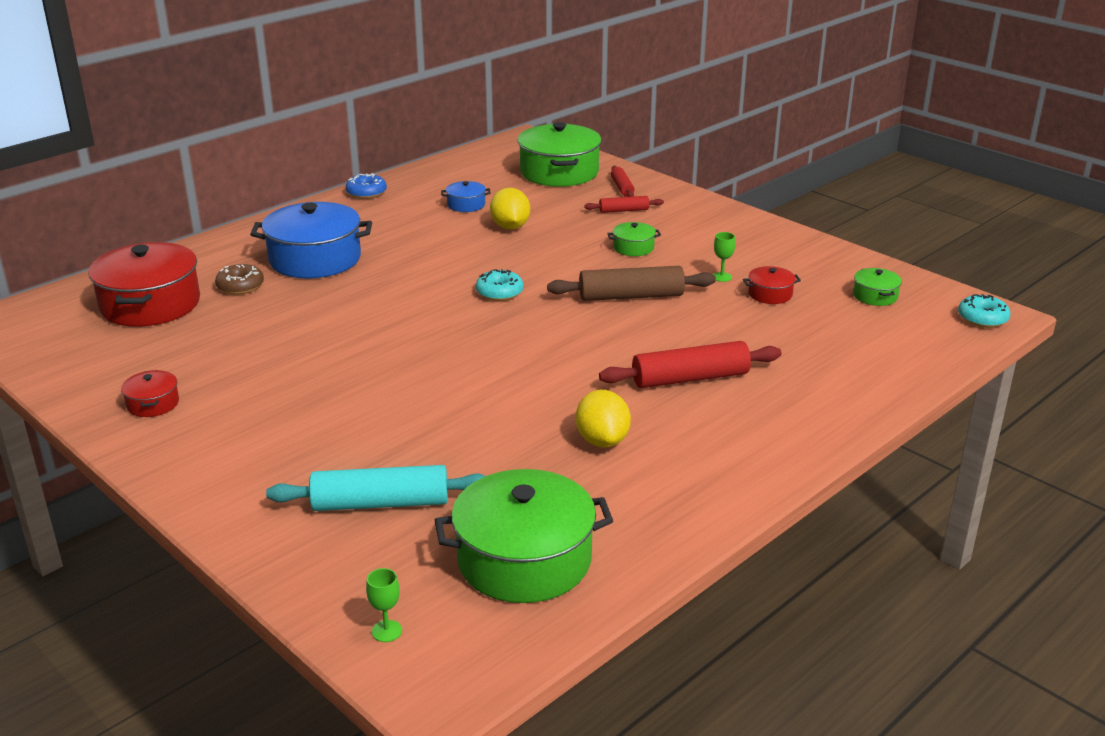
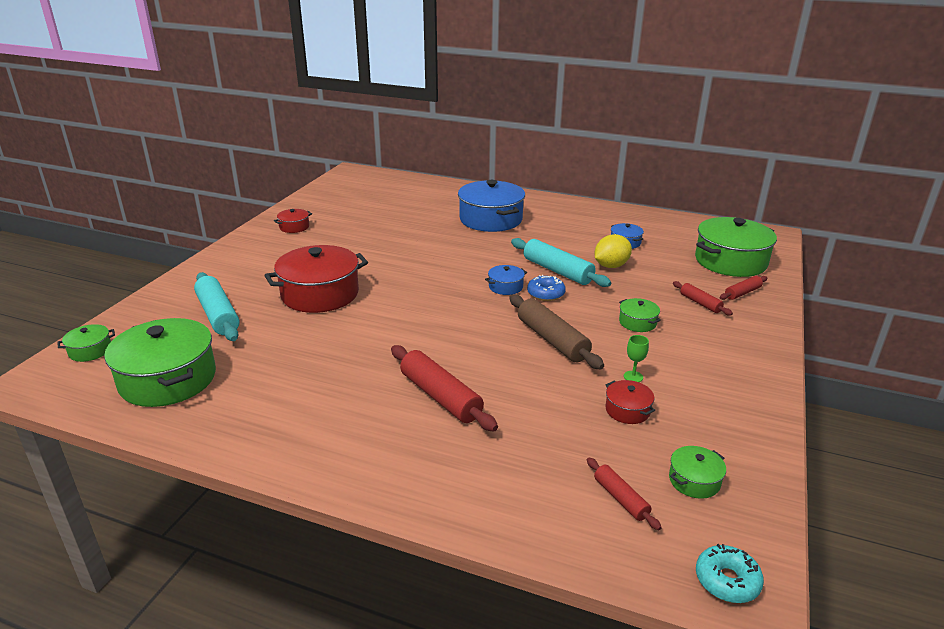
camera: 65 degrees right, 0 degrees up
(150, 304) = (396, 196): red pot -> red pot (320, 294)
(240, 286) = (437, 210): brown donut -> none
(366, 193) = (599, 208): blue donut -> blue donut (545, 294)
(386, 631) = (90, 351): green goblet -> green pot
(493, 256) = (557, 271): none -> turquoise rolling pin
(499, 292) = (505, 287): turquoise donut -> blue pot
(602, 440) = (325, 376): yellow lemon -> none
(882, 331) = (620, 499): none -> red rolling pin

